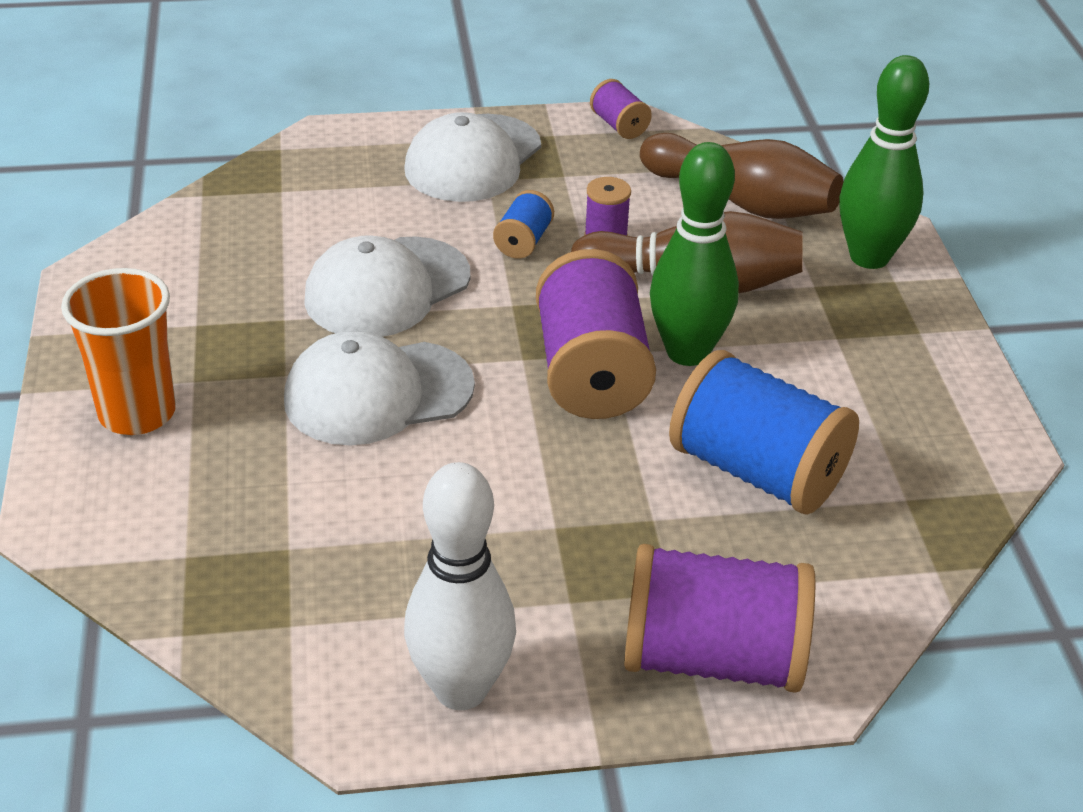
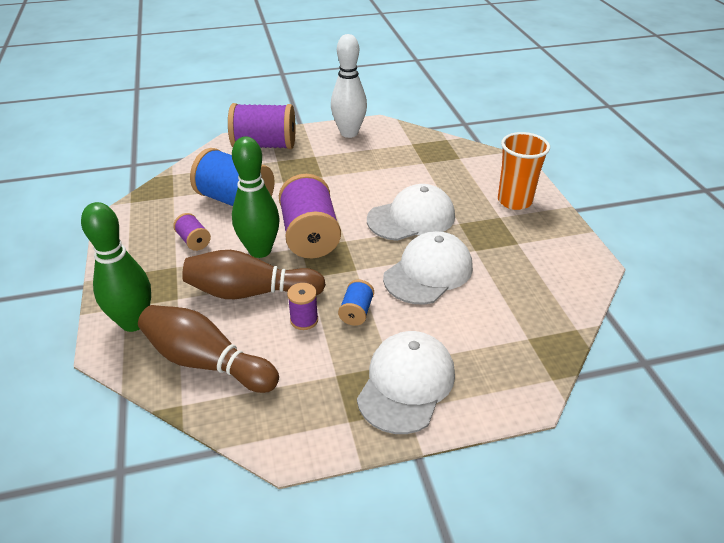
camera: 175 degrees right, 0 degrees up
(619, 125) = (294, 439): purple spool -> purple spool (194, 241)

